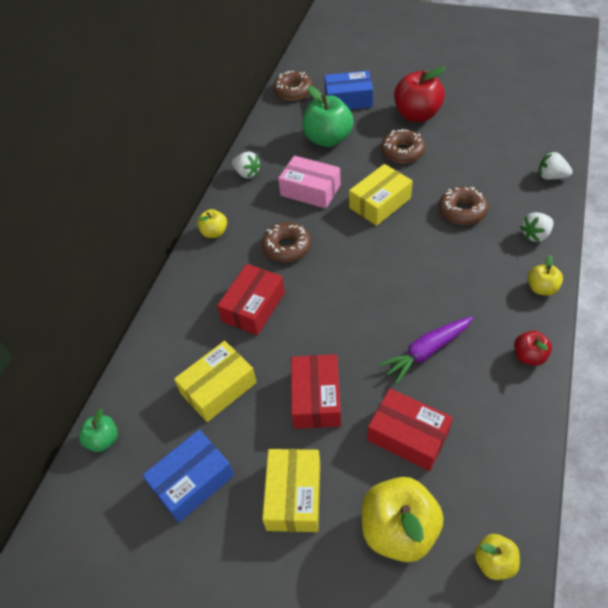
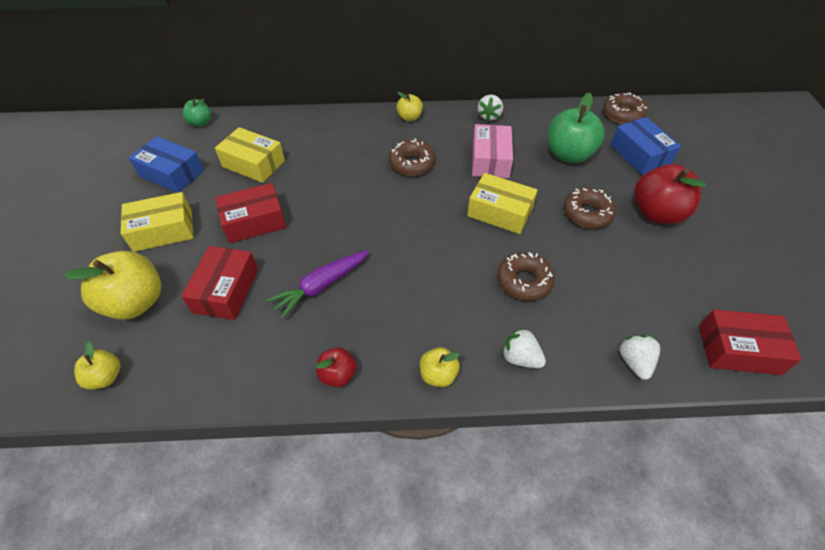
camera: 65 degrees right, 0 degrees up
(253, 307) = (338, 161): red box -> red box (738, 349)
(426, 351) = (321, 286): purple carrot -> purple carrot turned 75 degrees counterclockwise

